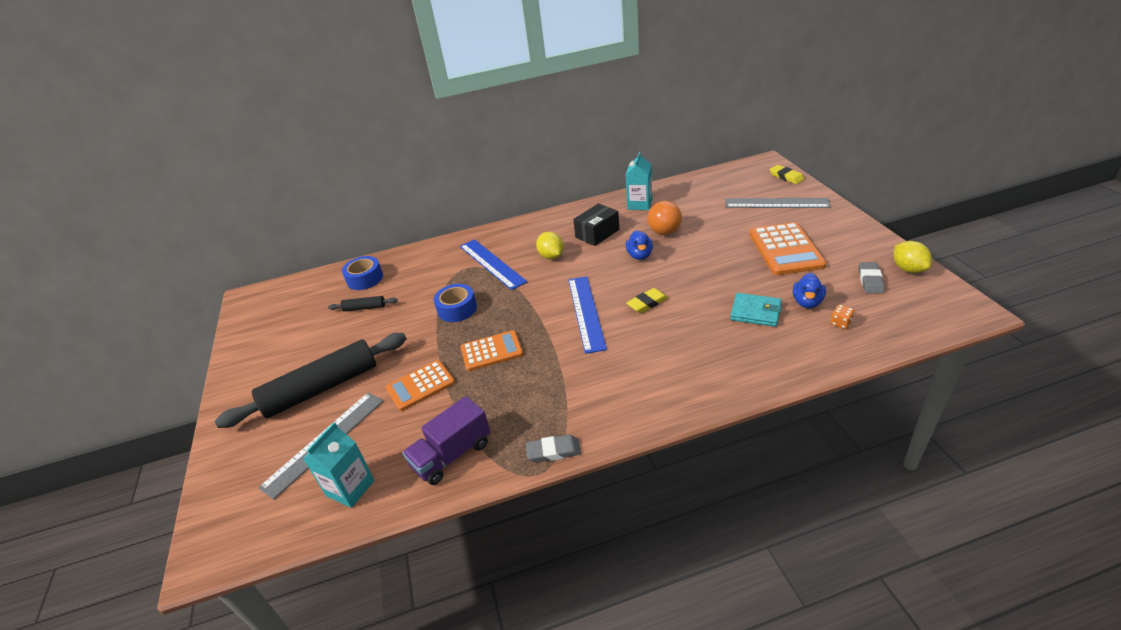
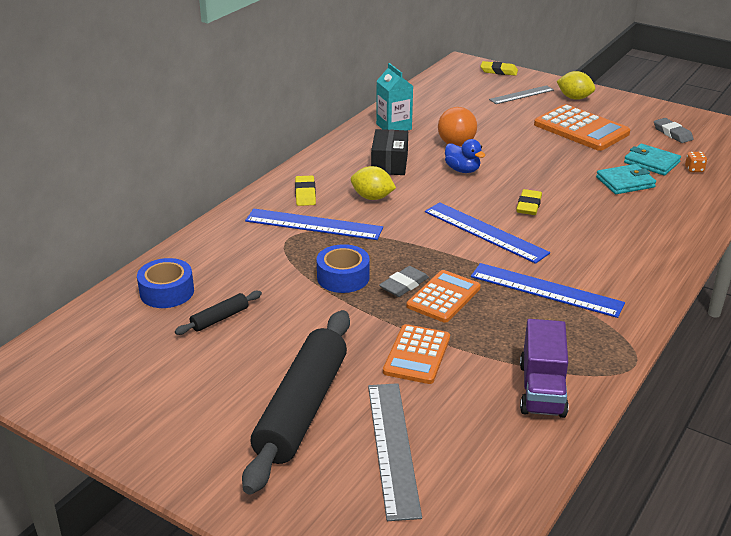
camera: 45 degrees left, 5 degrees down
(350, 488) = (488, 464): turquoise carton -> none
(516, 239) = (305, 194): none -> yellow eraser
(553, 451) = (623, 343): grey eraser -> grey eraser (404, 285)
(562, 379) = (546, 290): none -> blue ruler
(776, 203) = (521, 95): grey ruler -> grey ruler, size x0.66
(807, 302) = (651, 162): blue duck -> turquoise wallet
(908, 269) = (686, 118): yellow lemon -> yellow lemon (574, 98)

